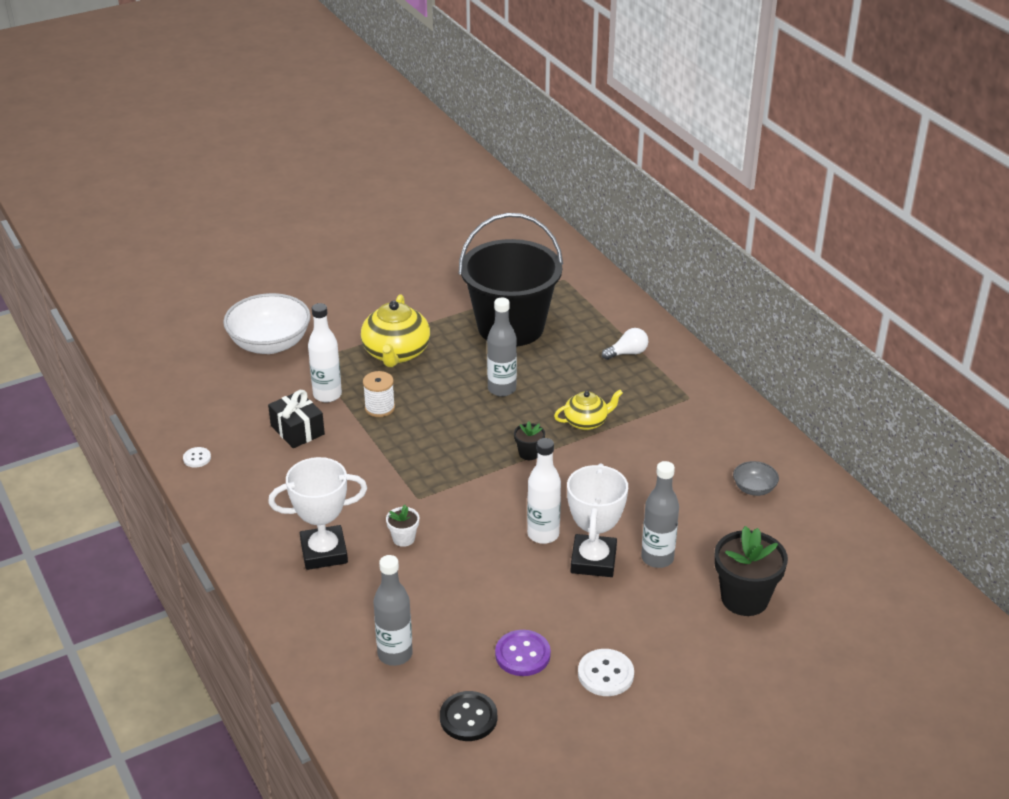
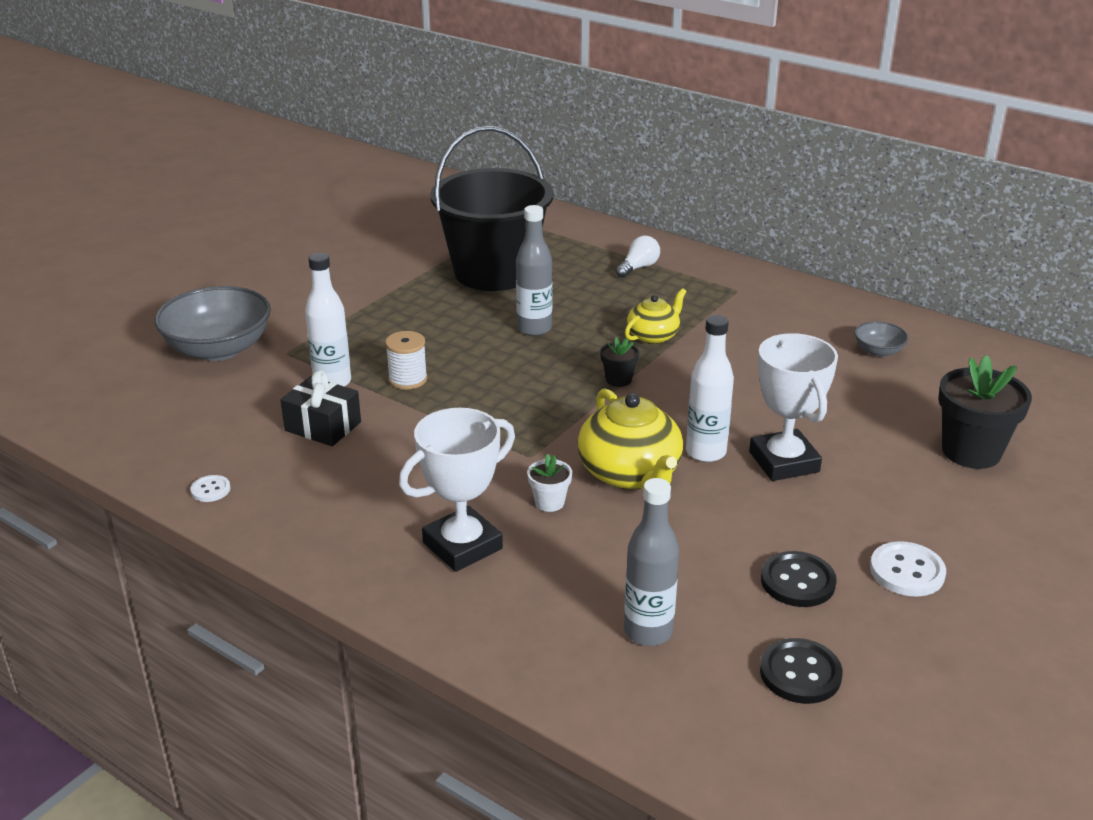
camera: 25 degrees left, 5 degrees down
(270, 343) = (218, 349): white bowl -> grey bowl
(396, 353) = (383, 324): yellow teapot -> yellow teapot (630, 474)
(522, 654) = (797, 581): purple button -> black button
(657, 558) = (847, 440): grey bottle -> none

